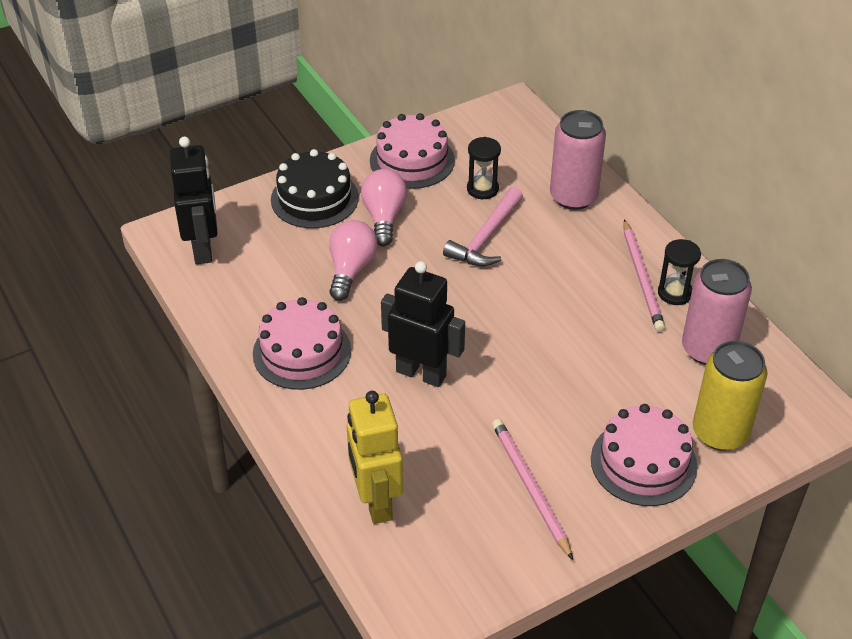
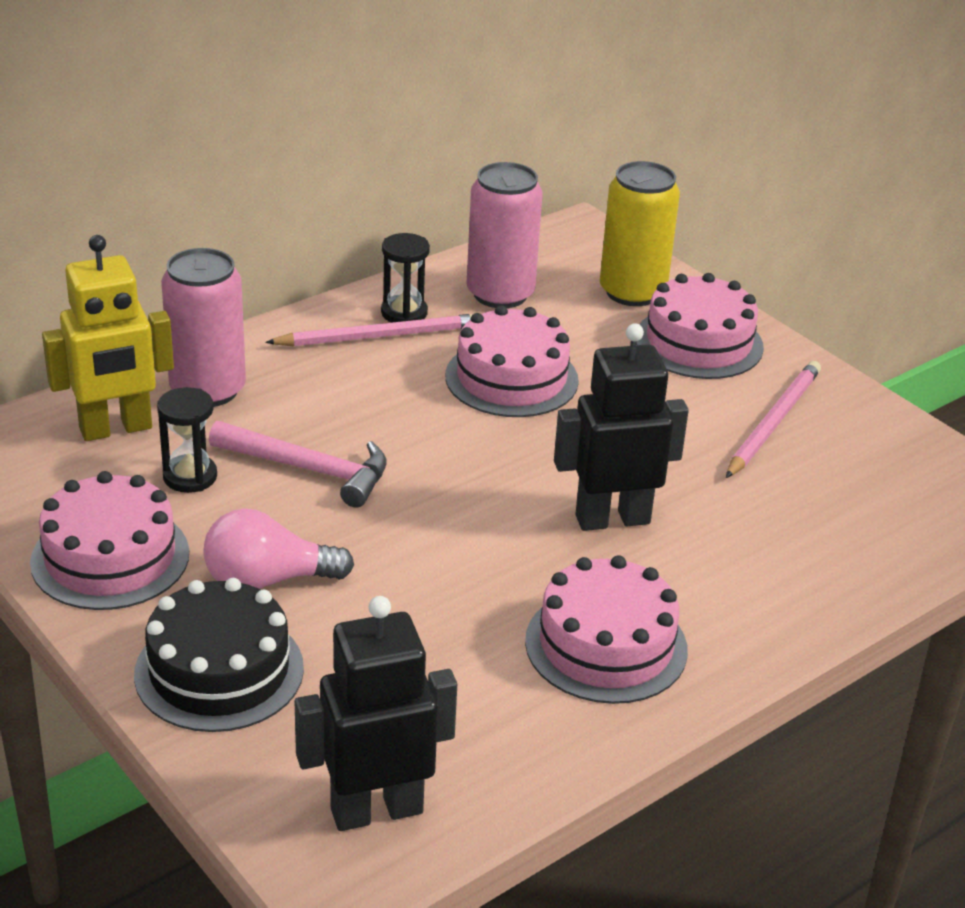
camera: 100 degrees left, 10 degrees down
(351, 270) = (405, 608): pink light bulb -> none
(376, 502) = (855, 546): yellow robot -> yellow robot (116, 429)
(421, 373) = (612, 519): black robot -> black robot turned 60 degrees clockwise
(530, 488) = (773, 422): pink pencil -> pink pencil turned 150 degrees clockwise
(589, 342) = (511, 378): none -> pink cake

